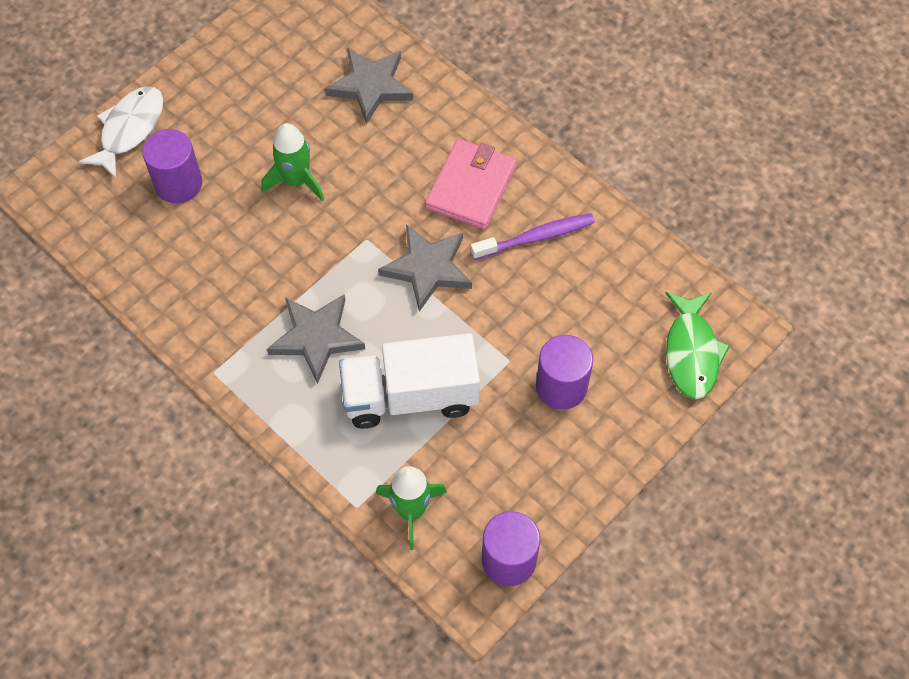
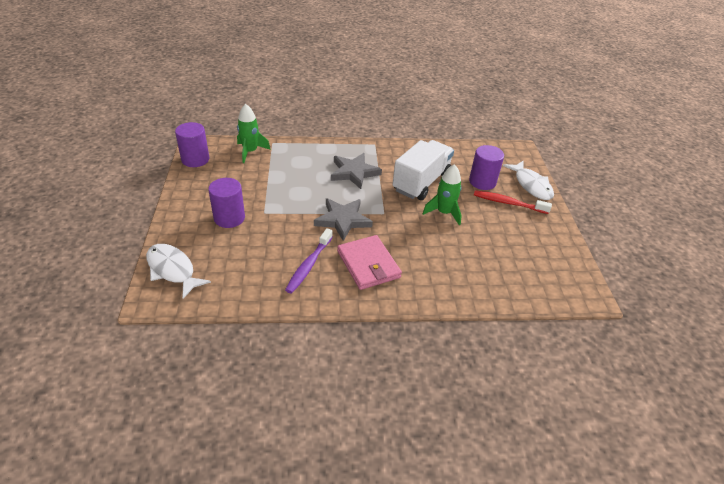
camera: 130 degrees right, 20 degrees down
(201, 131) = (508, 203): none -> red toothbrush
(370, 86) = (479, 273): grey star -> none
(410, 396) = (292, 178): white truck -> white truck (421, 182)
(691, 352) = (172, 270): green fish -> white fish

